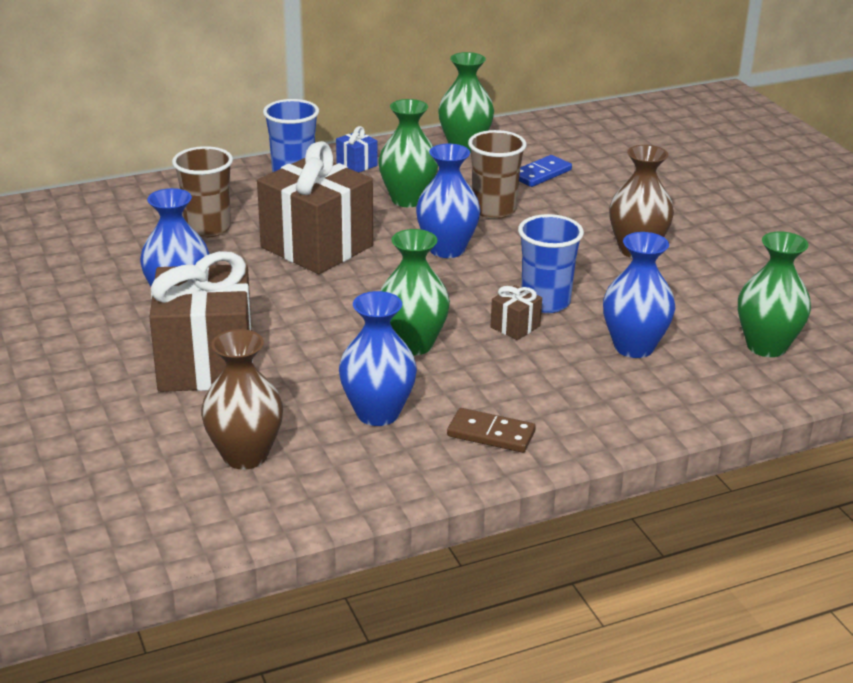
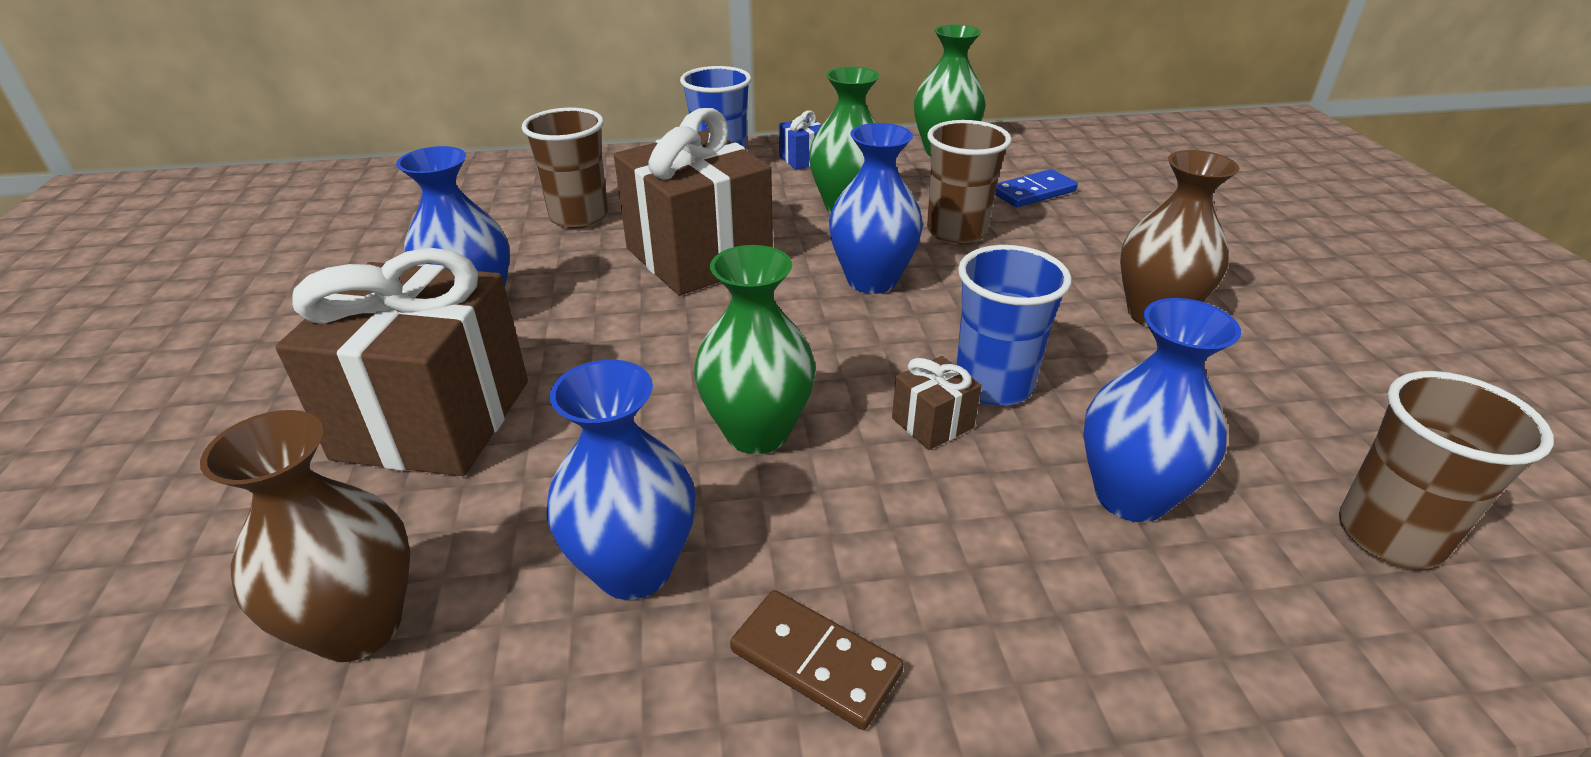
camera: 15 degrees right, 5 degrees up
(766, 346) = (1389, 535): green vase -> brown cup

